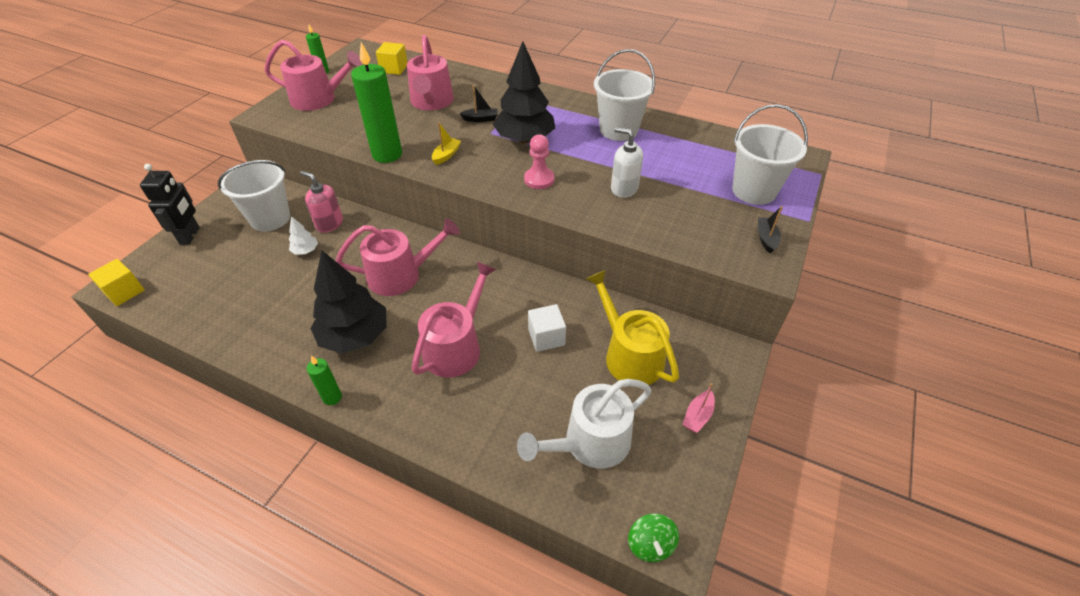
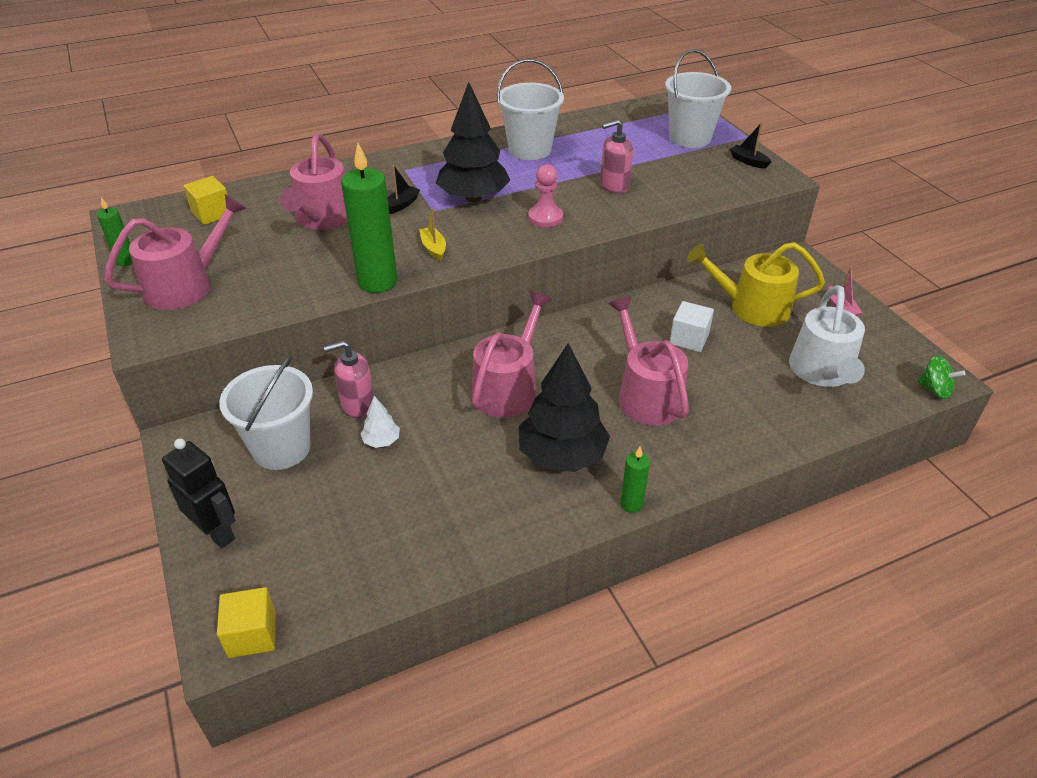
camera: 50 degrees left, 5 degrees down
(431, 102) = (322, 218): pink watering can -> pink watering can turned 60 degrees clockwise
(624, 188) = (614, 186): white soap dispenser -> pink soap dispenser

